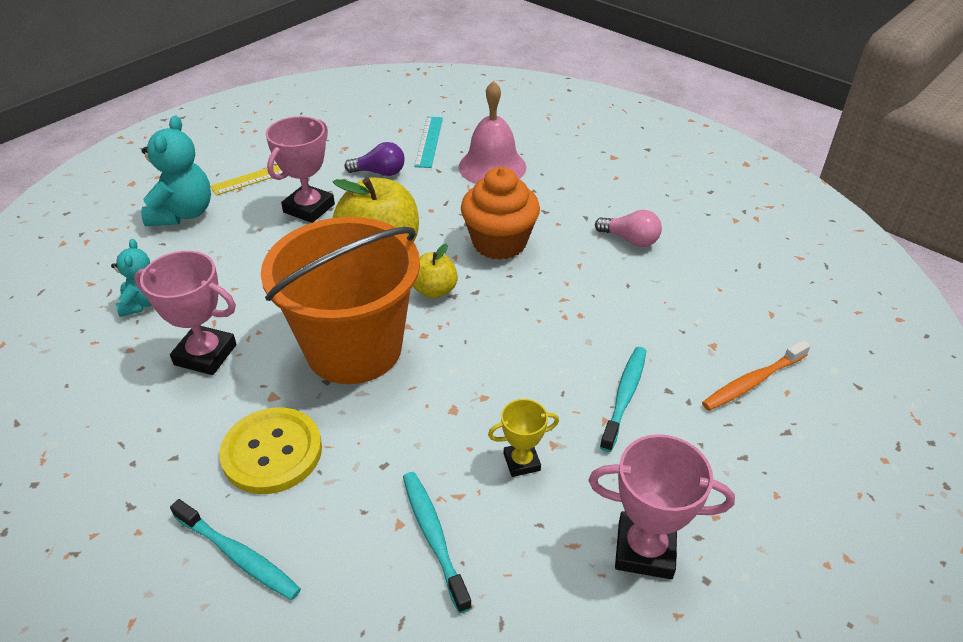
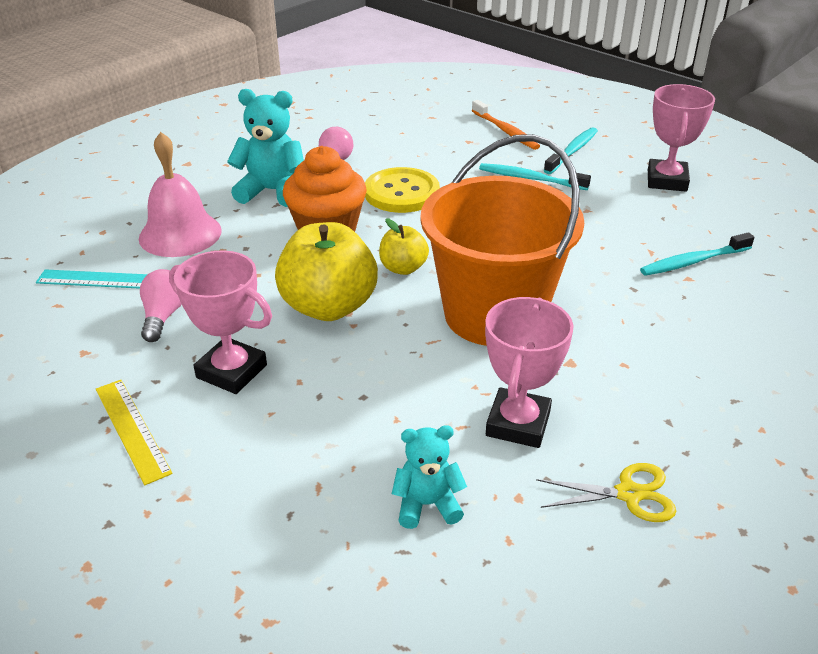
camera: 90 degrees left, 5 degrees down
(104, 414) = (629, 494): none -> yellow scissors
(183, 213) = (214, 504): turquoise teddy bear -> turquoise teddy bear (272, 191)
(238, 555) = (756, 359): turquoise toothbrush -> turquoise toothbrush (572, 151)
(272, 452) = (641, 354): yellow button -> yellow button (401, 193)
(380, 172) = (163, 316): purple light bulb -> pink light bulb
(521, 462) = (609, 223): yellow trophy -> none

